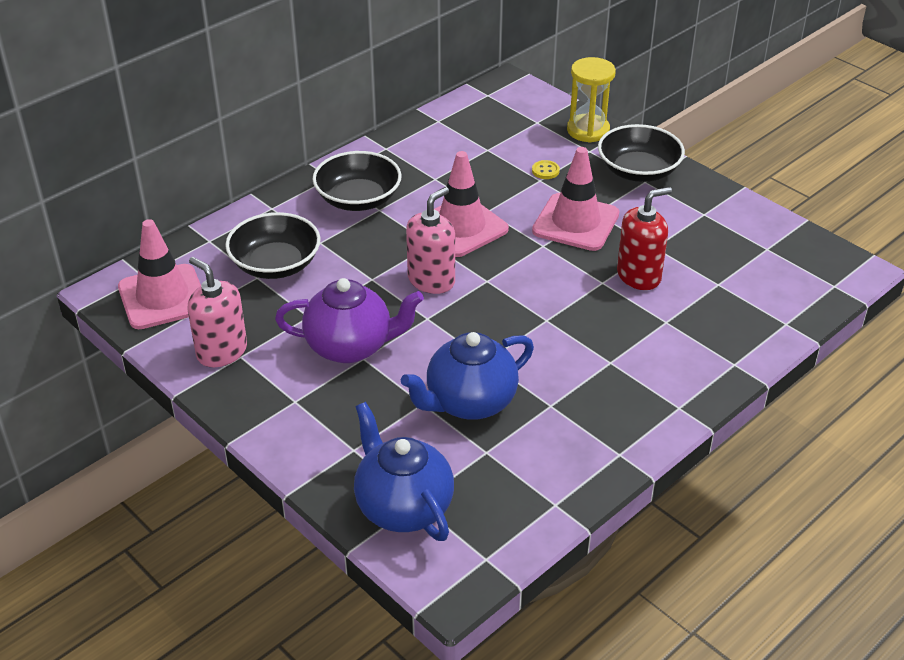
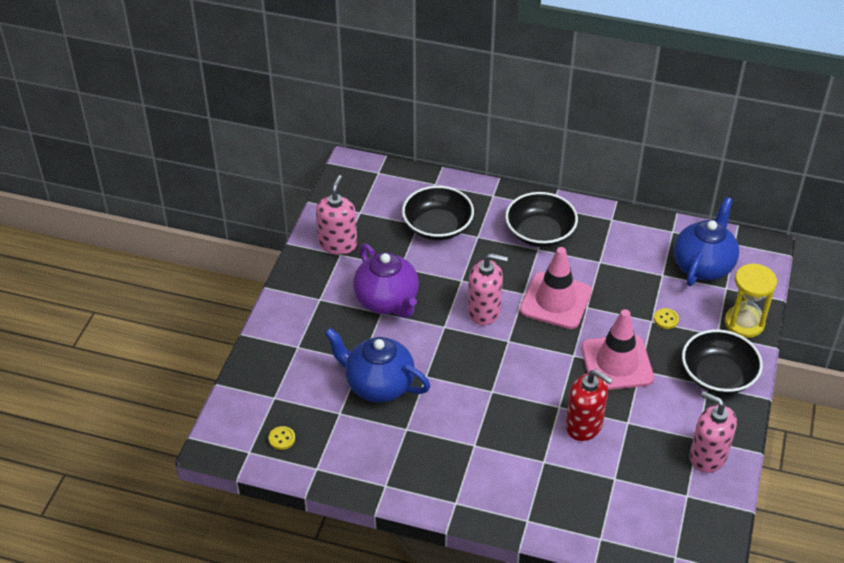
camera: 60 degrees right, 5 degrees up
(163, 297) = (365, 192): pink traffic cone -> none
(403, 507) = (265, 392): blue teapot -> blue teapot (703, 266)
(487, 519) = (282, 439): none -> yellow button
(729, 217) = (707, 456): none -> pink soap dispenser

